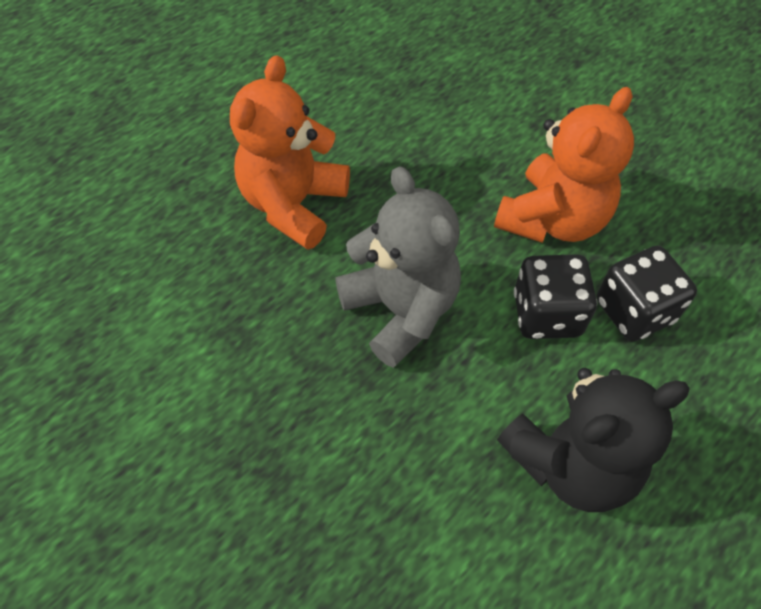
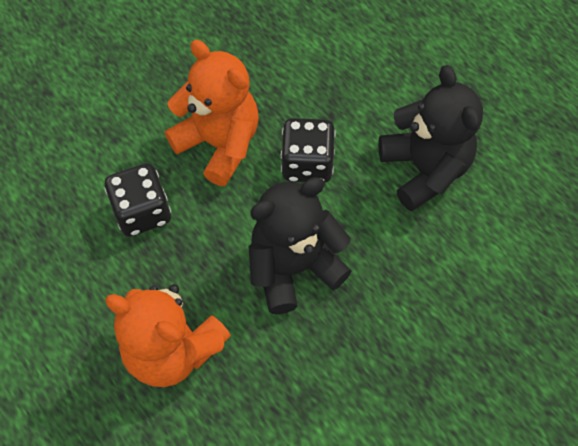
camera: 85 degrees left, 5 degrees up
(401, 310) = (294, 267): grey teddy bear -> black teddy bear
(634, 311) = (309, 106): black dice -> black dice (142, 212)

